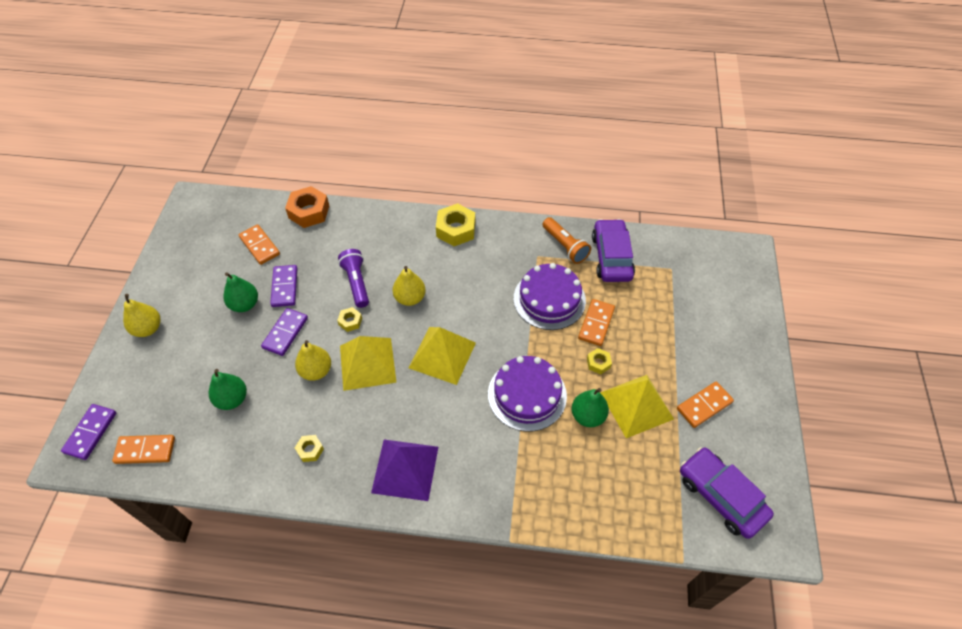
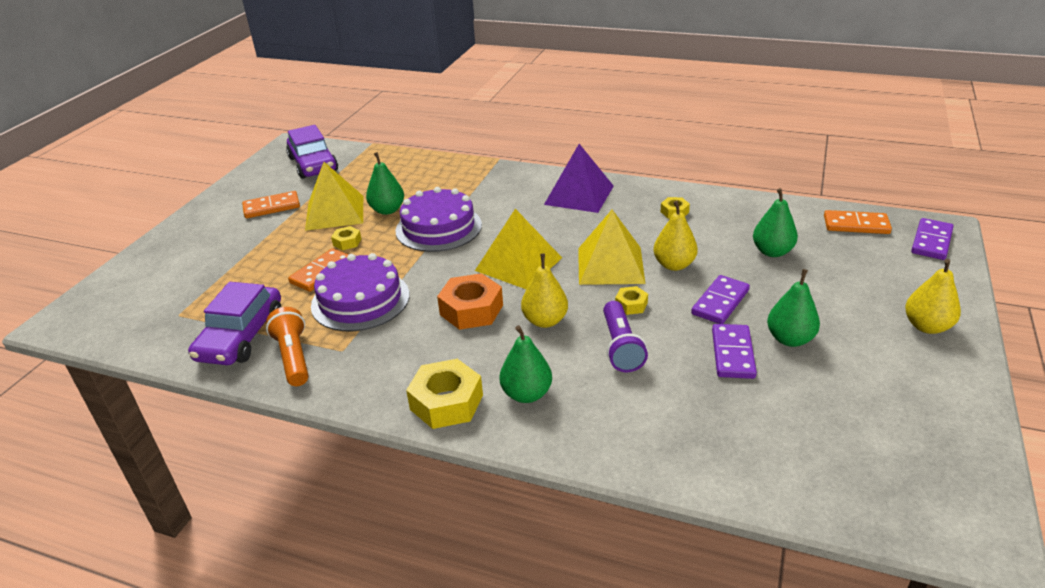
camera: 165 degrees left, 20 degrees down
(260, 246) = (792, 419): orange domino -> none
(309, 212) = (710, 471): orange nut -> orange nut (471, 310)
(411, 241) = (526, 394): none -> green pear

